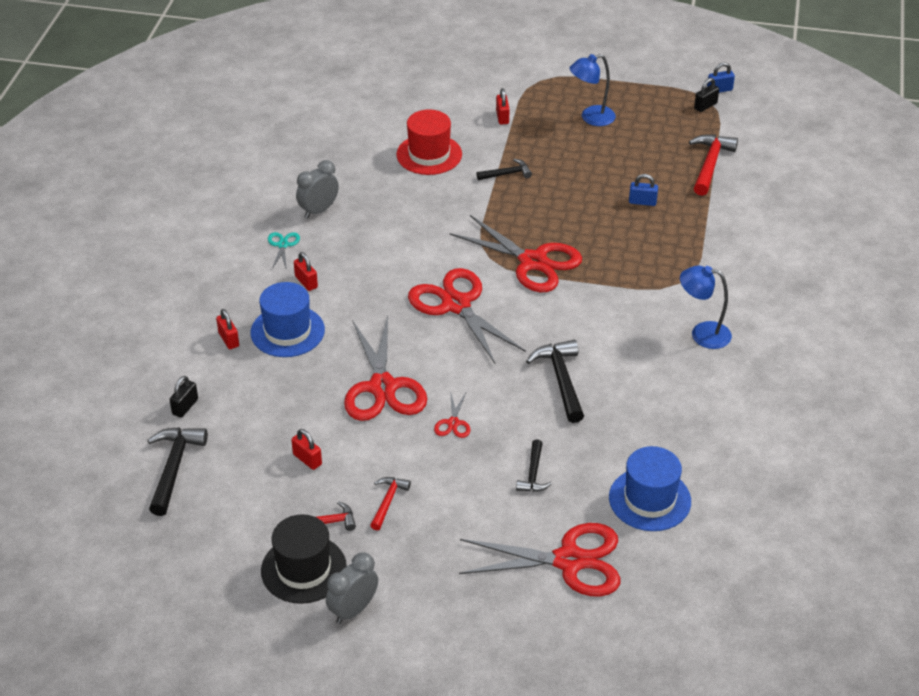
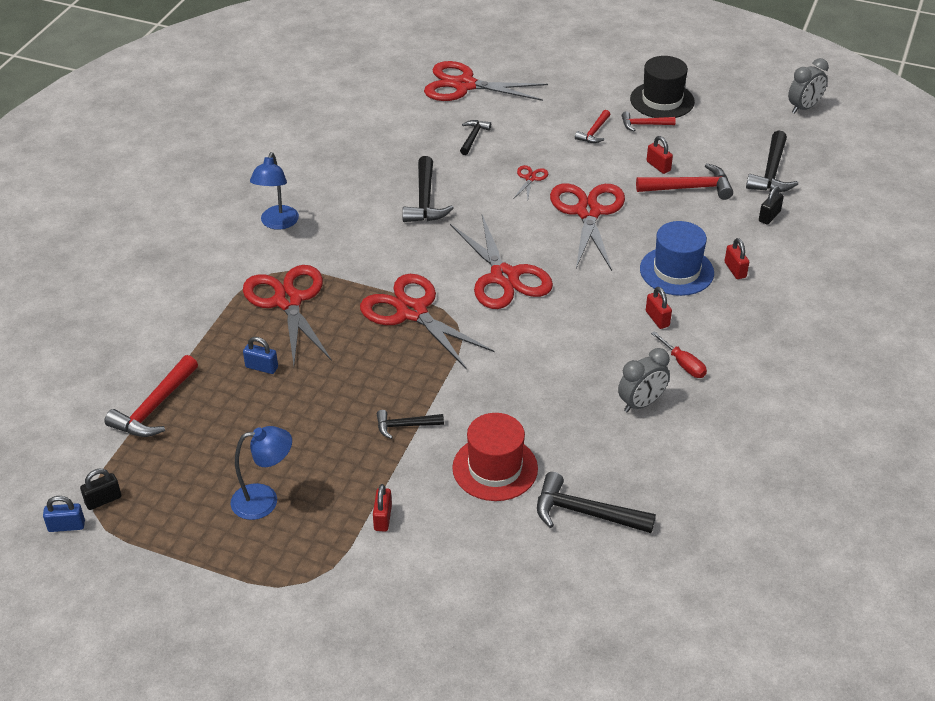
camera: 170 degrees left, 0 degrees up
(271, 433) = (689, 188): none -> red hammer
(283, 245) = (683, 364): turquoise scissors -> red screwdriver
(353, 610) = (626, 76): grey clock -> grey clock (803, 108)
(357, 135) = (585, 513): none -> black hammer
(649, 258) = (288, 301): none -> red scissors
(649, 499) = (388, 112): blue hat -> none
(702, 334) = (277, 223): blue lamp -> blue lamp turned 75 degrees clockwise

